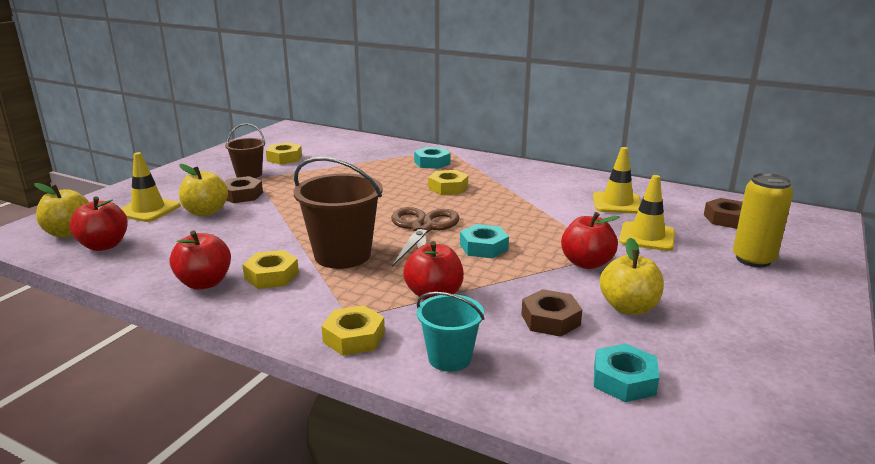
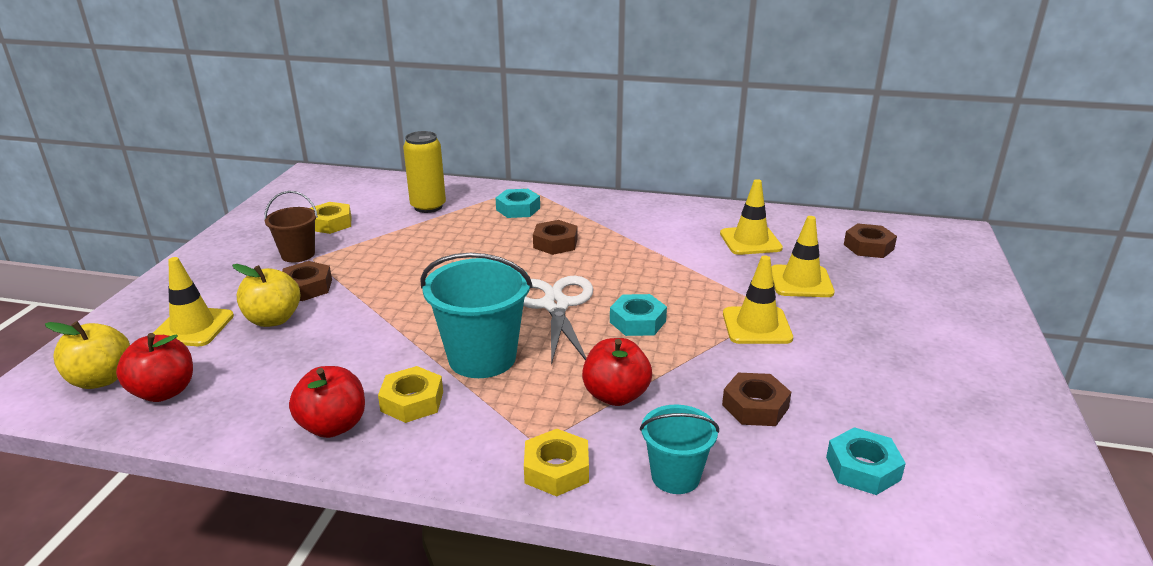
camera: 15 degrees left, 5 degrees up
(342, 255) = (482, 358): brown bucket -> turquoise bucket
(422, 228) = (555, 305): brown scissors -> white scissors
(448, 188) = (555, 243): yellow nut -> brown nut
(586, 263) = (756, 326): red apple -> yellow traffic cone
(628, 308) = (825, 377): yellow apple -> none
(753, 259) = (916, 295): yellow can -> yellow can (428, 207)

